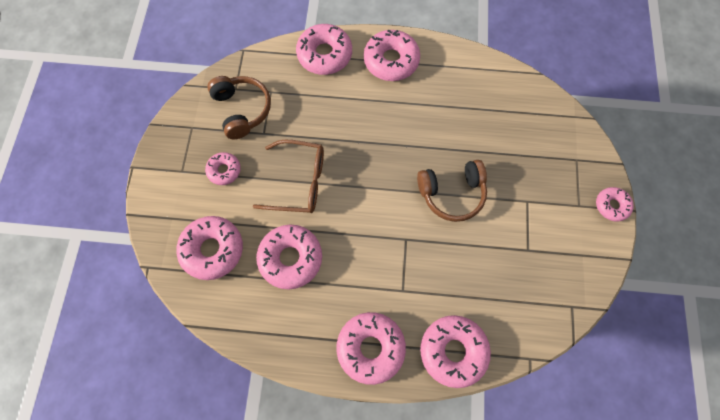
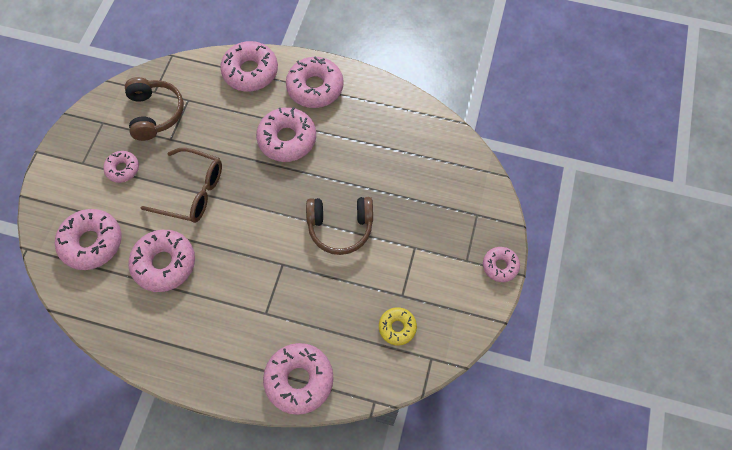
camera: 10 degrees right, 5 degrees down
(370, 348) = (219, 362): pink donut -> pink donut (287, 139)
(532, 282) = (397, 327): none -> yellow donut

